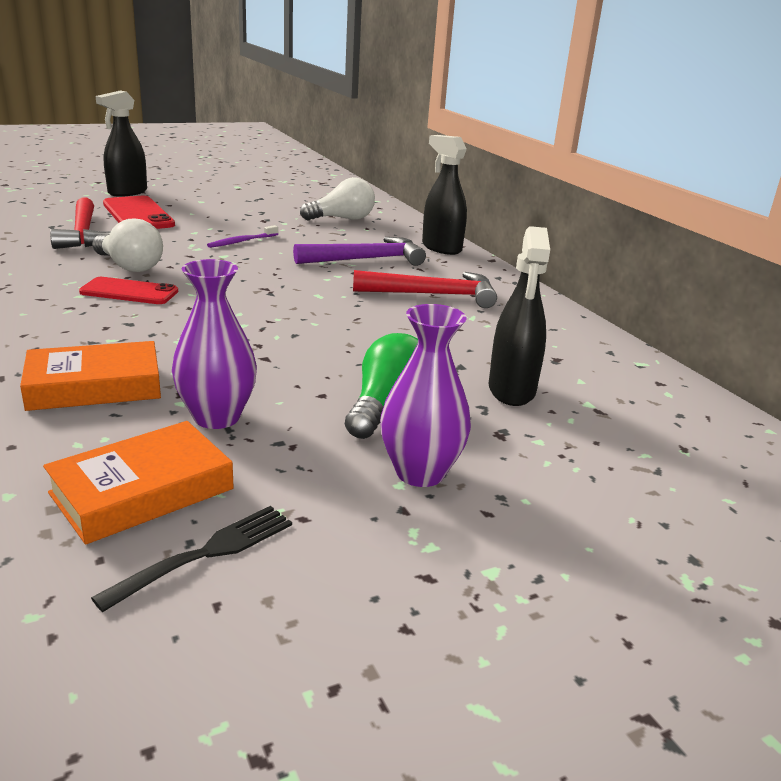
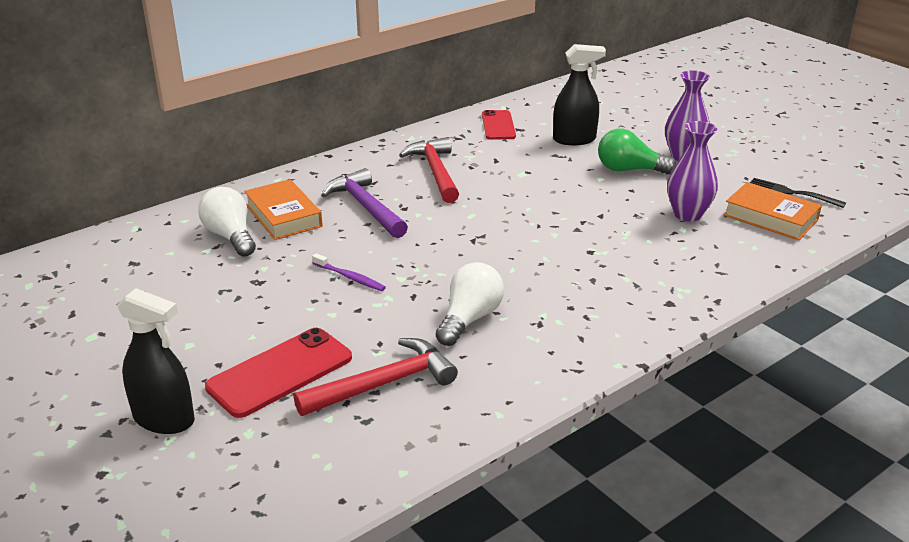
camera: 100 degrees left, 5 degrees up
(94, 386) = (693, 262): orange book -> orange book (283, 216)
(129, 292) = (532, 299): red phone -> red phone (498, 125)
(441, 248) = (308, 177): black spray bottle -> none

